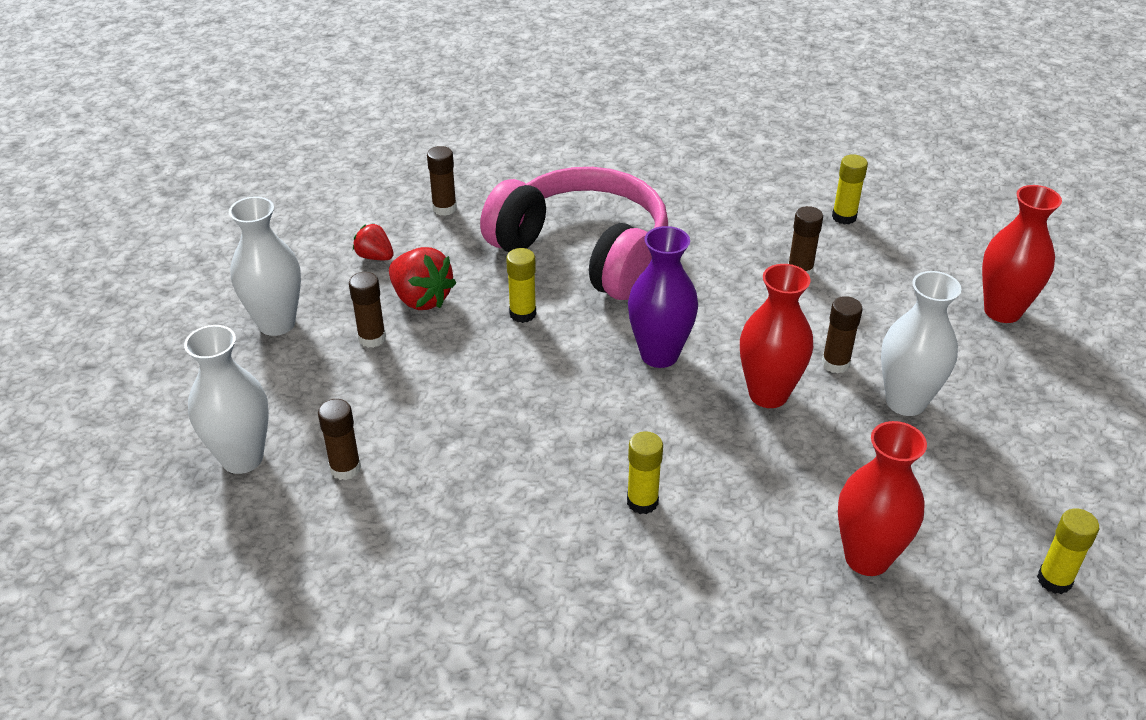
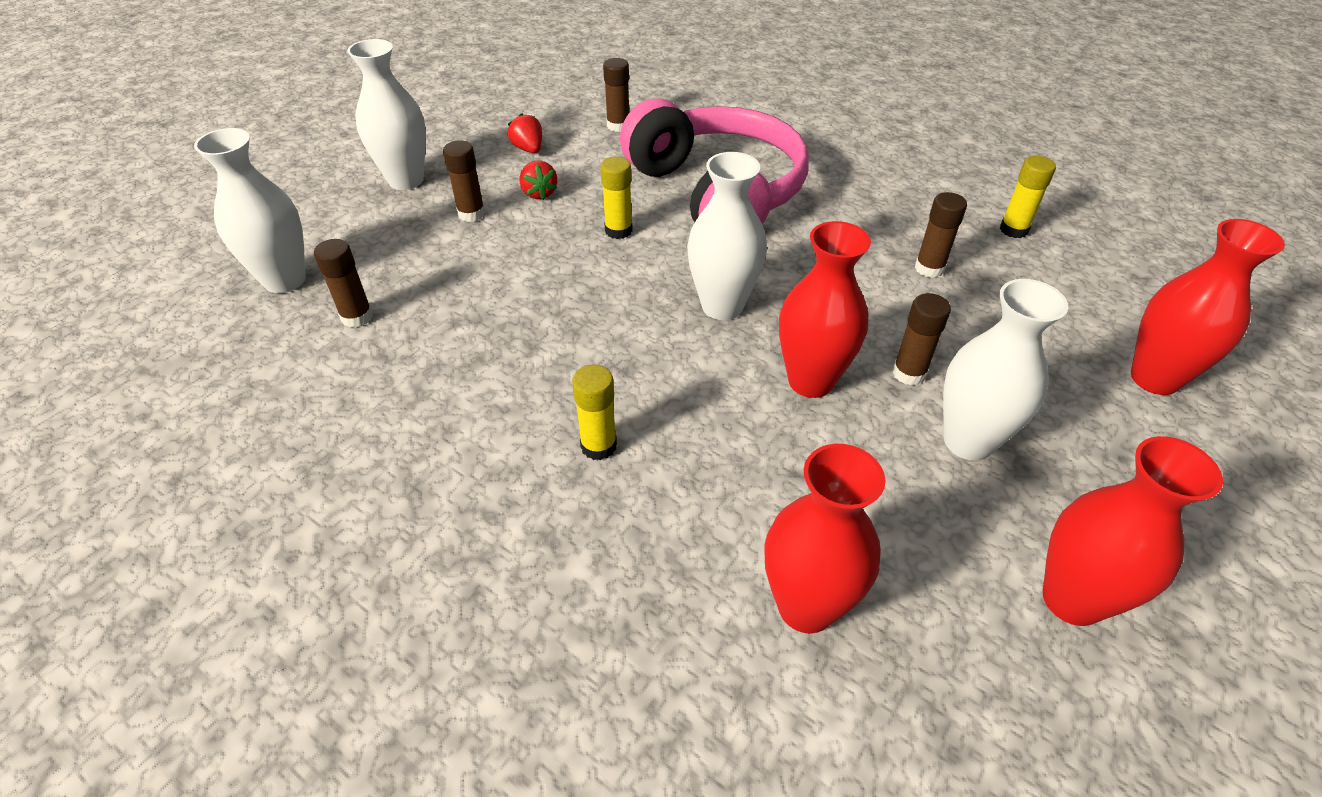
camera: 25 degrees right, 5 degrees up
(421, 299) = (539, 193): red strawberry -> red strawberry, size x0.60
(659, 355) = (722, 306): purple vase -> white vase
(1027, 487) = (1072, 599): none -> red vase
(1054, 580) = (1042, 740): yellow glue stick -> none

